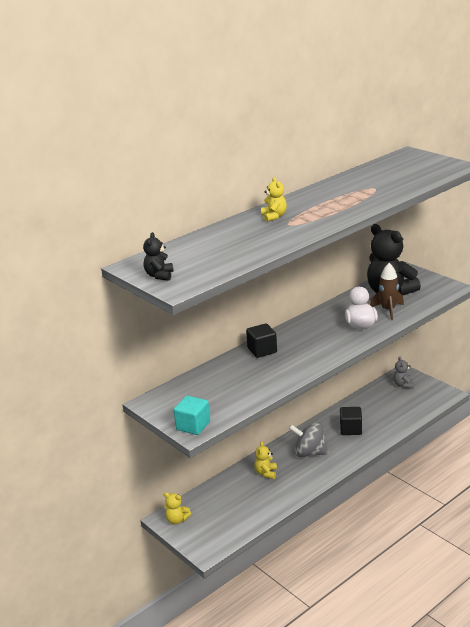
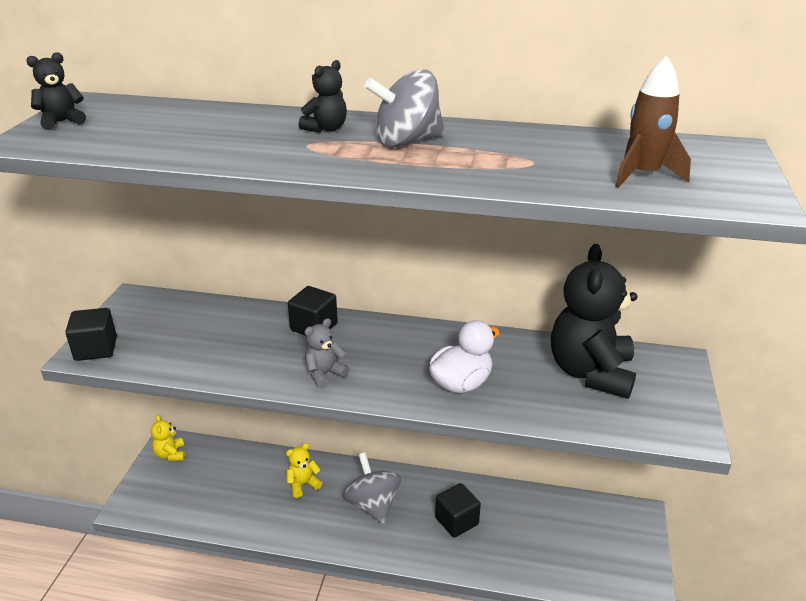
camera: 50 degrees right, 5 degrees up
(193, 426) = (96, 349): turquoise cube -> black cube
(274, 216) = (326, 129): yellow teddy bear -> black teddy bear
(316, 204) = (406, 141): none -> grey spinning top
(388, 310) = (534, 393): brown rocket -> brown rocket (643, 175)
(403, 385) = (611, 528): grey teddy bear -> grey teddy bear (324, 374)

